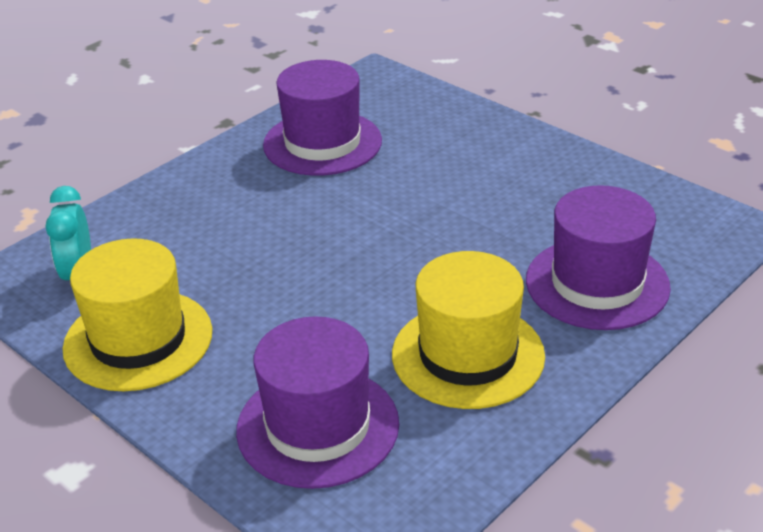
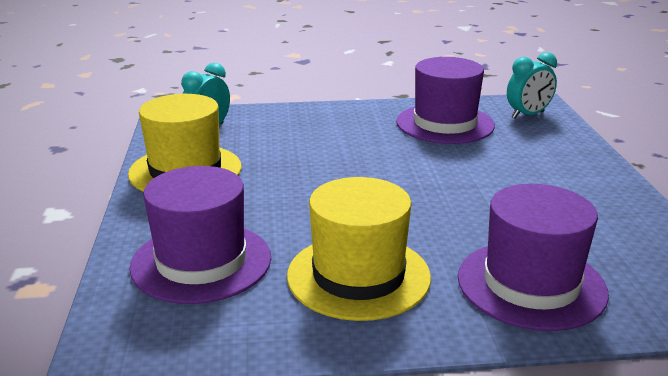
camera: 40 degrees right, 10 degrees down
(384, 95) = (528, 115): none -> turquoise clock

